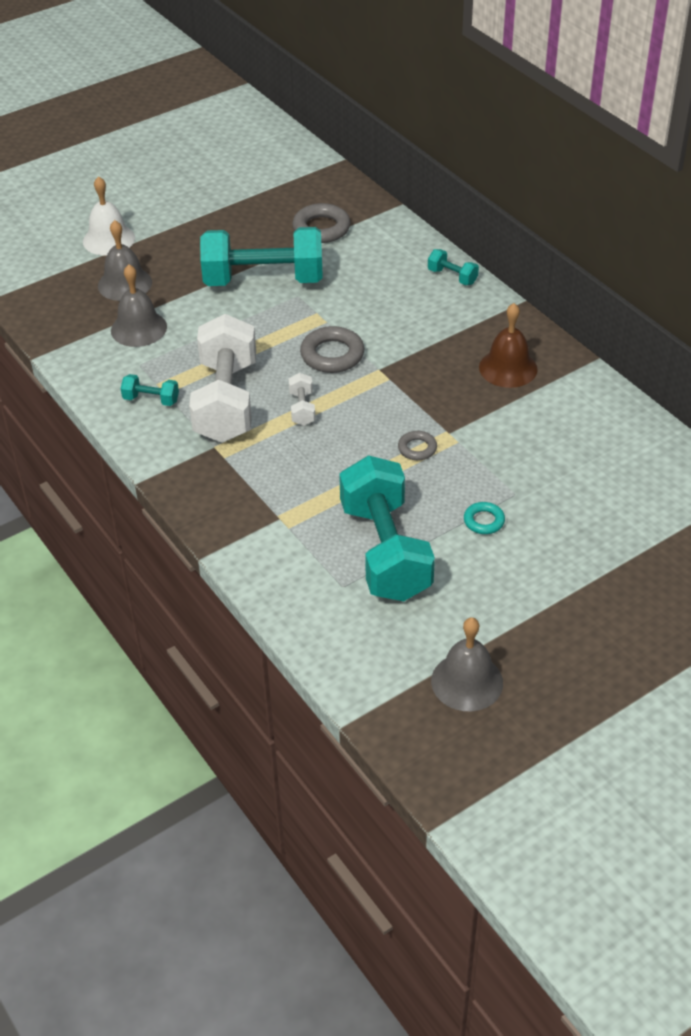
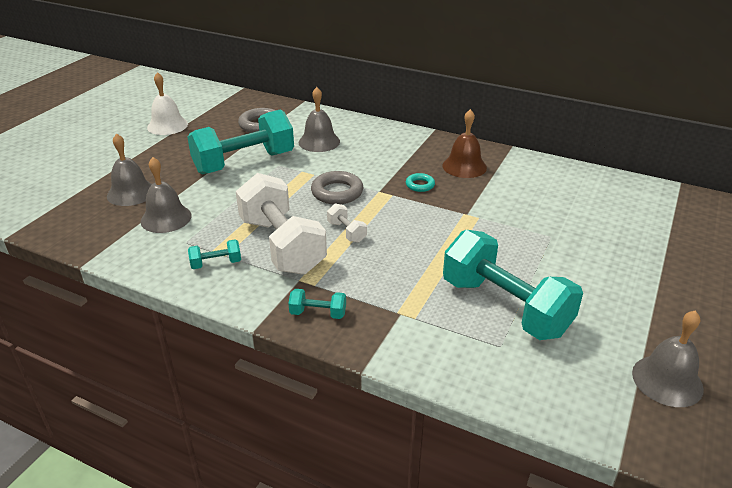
camera: 30 degrees left, 10 degrees down
(109, 239) = (96, 169): white bell -> white bell (167, 125)
(368, 276) = (319, 142): none -> grey bell
(417, 448) = (455, 230): grey ring -> none
(452, 277) = (376, 128): turquoise dumbbell -> turquoise dumbbell (318, 313)
(484, 521) = (550, 261): turquoise ring -> turquoise ring (420, 185)

